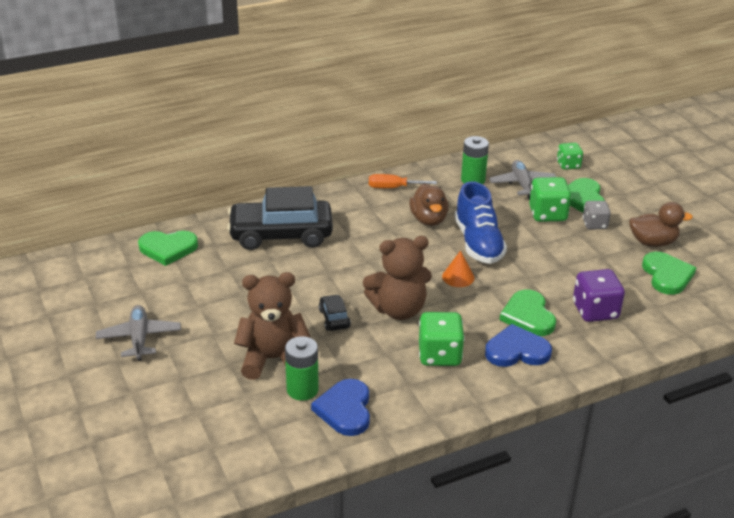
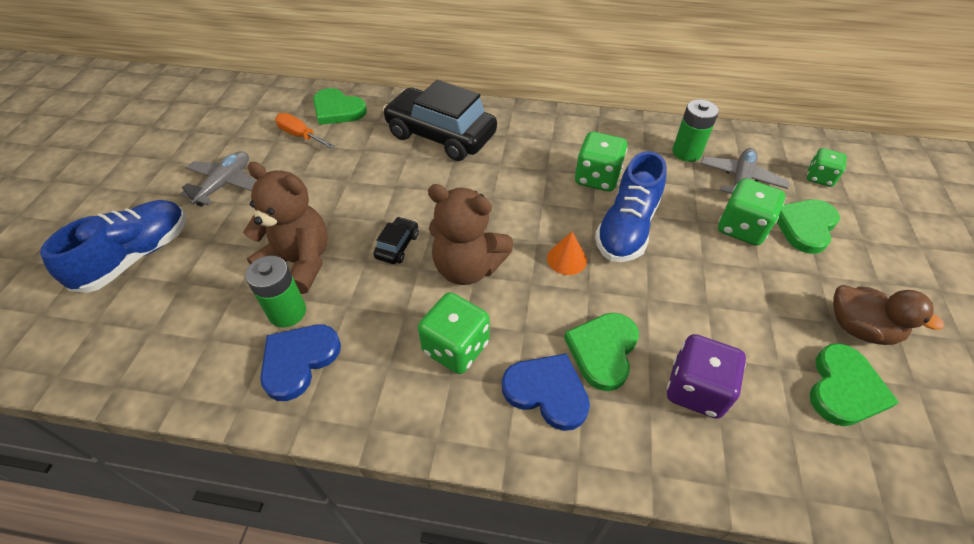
camera: 35 degrees right, 15 degrees up
(132, 414) = (136, 256): none -> blue shoe
(393, 188) = (592, 129): orange screwdriver -> orange screwdriver (300, 135)
(428, 220) = (597, 178): brown duck -> green dice
(594, 224) = (793, 267): grey dice -> none

